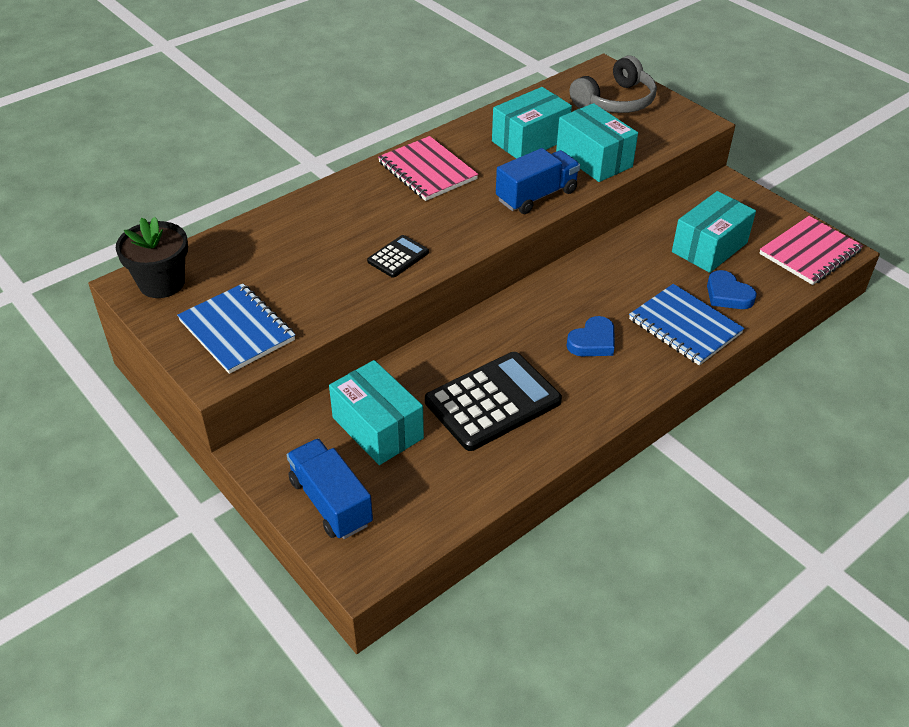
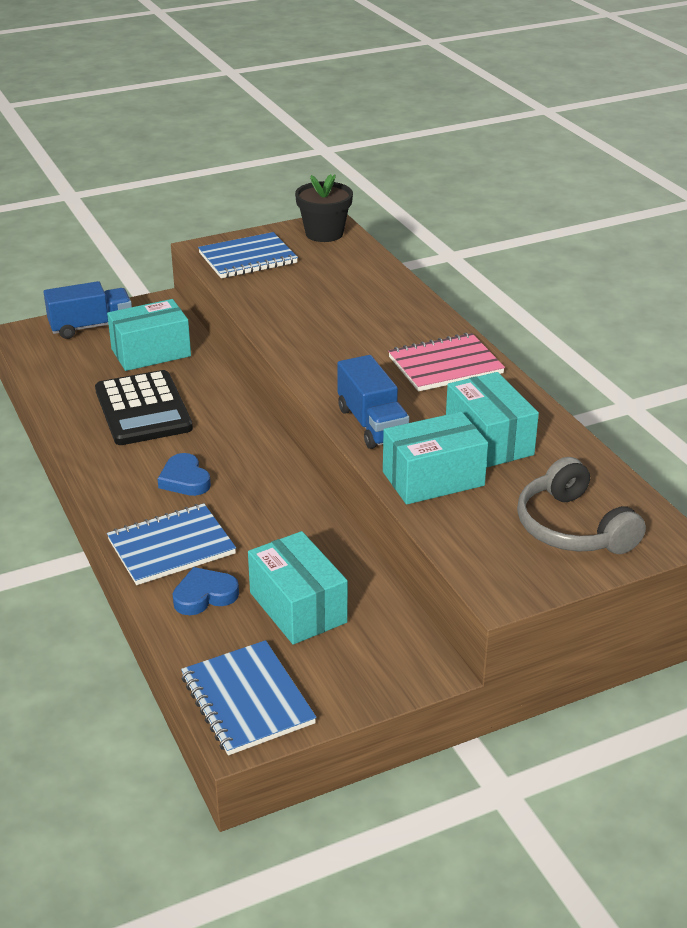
camera: 105 degrees right, 10 degrees down
(398, 257) = (305, 333): black calculator -> none
(810, 252) = (247, 700): pink notebook -> blue notebook

